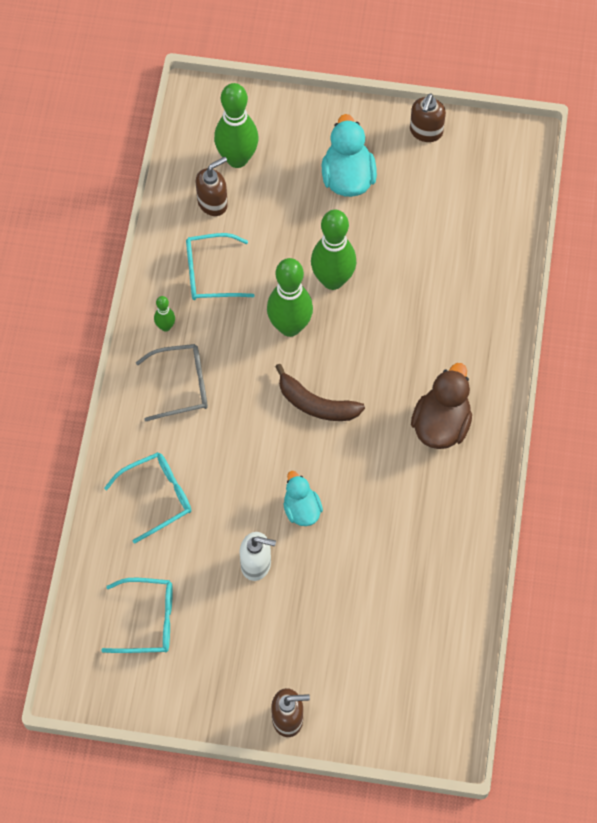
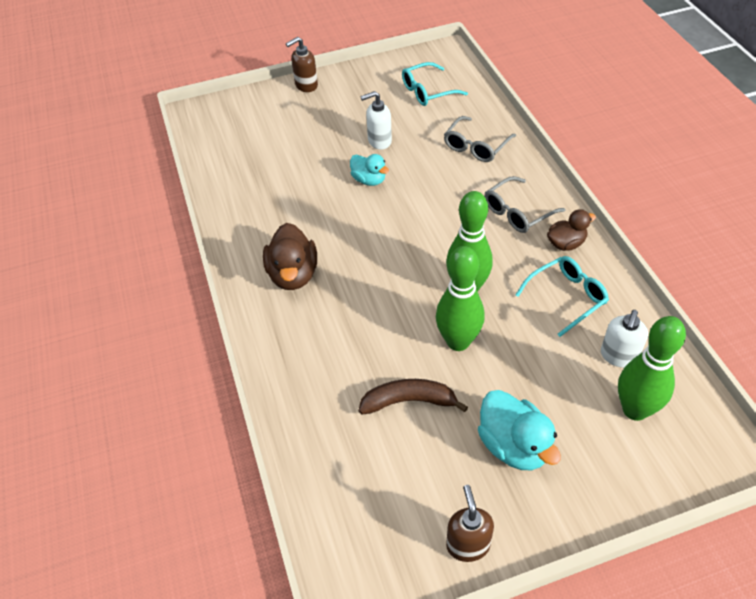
camera: 155 degrees right, 15 degrees down
(157, 497) = (476, 146): turquoise glasses -> grey glasses
(165, 326) = (566, 243): green bowling pin -> brown duck
(213, 203) = (618, 356): brown soap dispenser -> white soap dispenser
(316, 404) = (404, 245): brown banana -> brown banana (409, 401)

